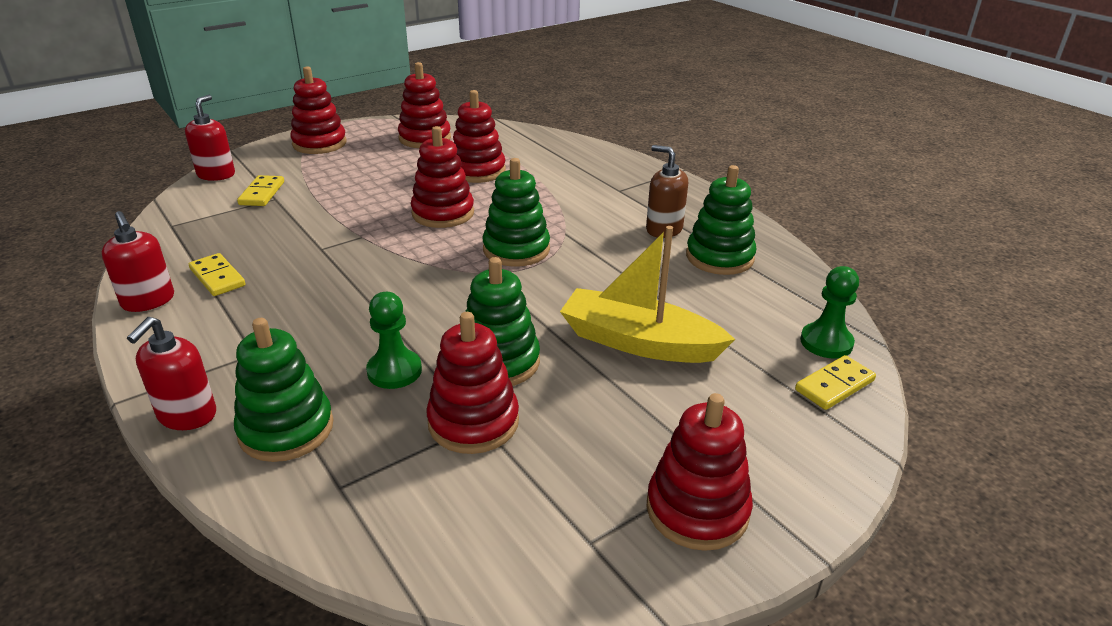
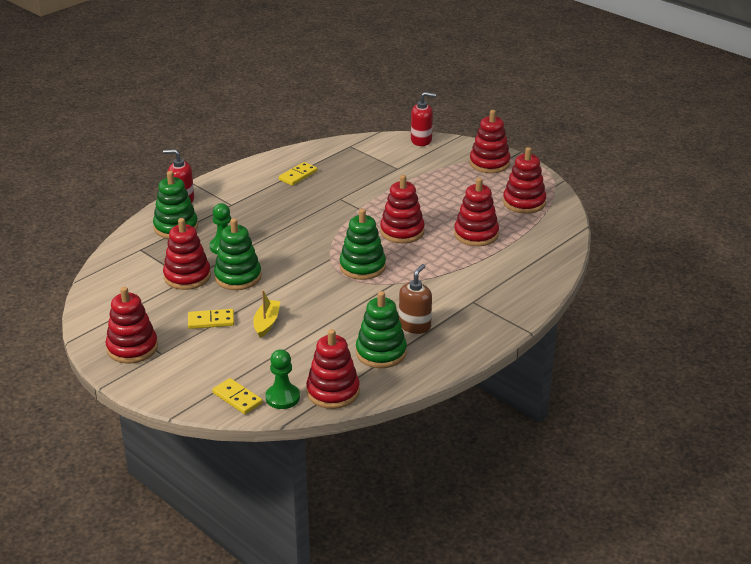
camera: 80 degrees right, 0 degrees up
(148, 301) = (270, 163): red soap dispenser -> none
(262, 193) = (402, 162): yellow domino -> yellow domino (211, 321)
(638, 342) = (266, 323): yellow boat -> yellow boat, size x0.53
(807, 300) = (333, 392): none -> red stacking toy

